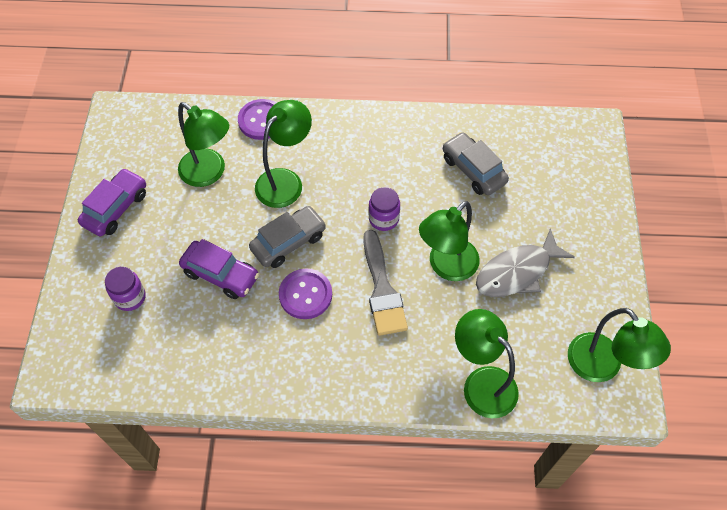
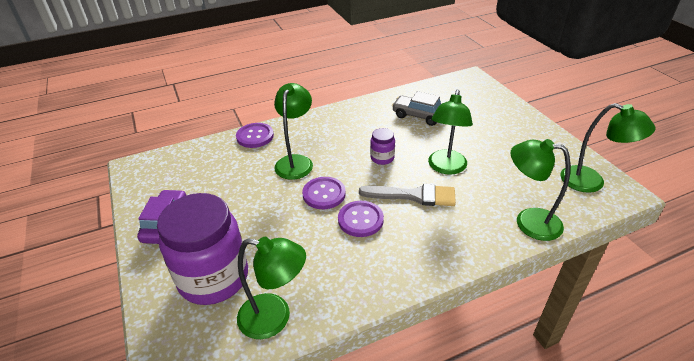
camera: 25 degrees left, 20 degrees down
(130, 297) = (213, 278): purple jar -> purple jar, size x2.30
(209, 173) = (234, 176): green lamp -> green lamp (275, 318)
(221, 274) = (284, 233): purple car -> none
(288, 242) = (324, 194): grey car -> purple button
(382, 289) = (413, 196): grey brush -> grey brush turned 45 degrees counterclockwise
(517, 272) = (492, 154): grey fish -> none

